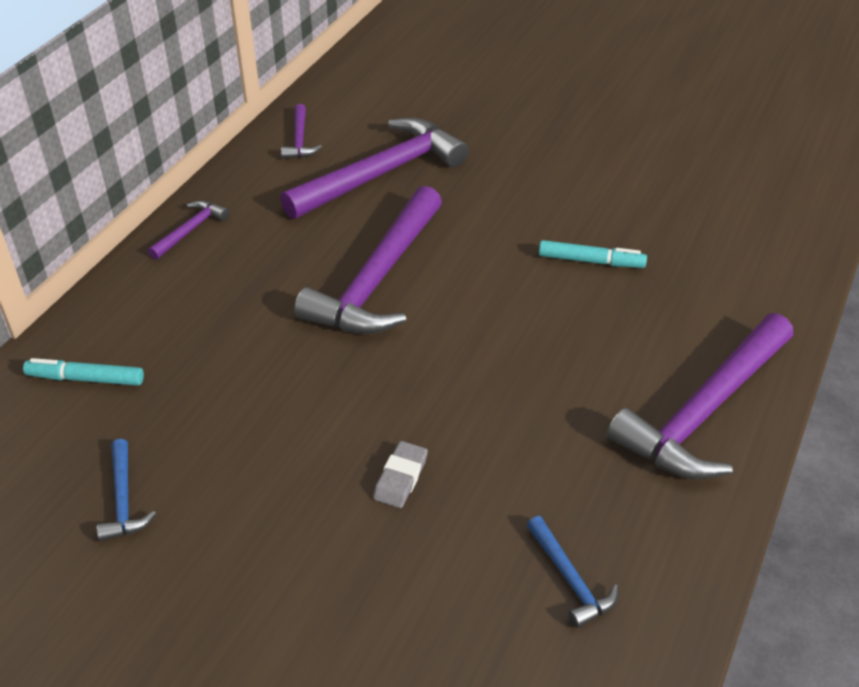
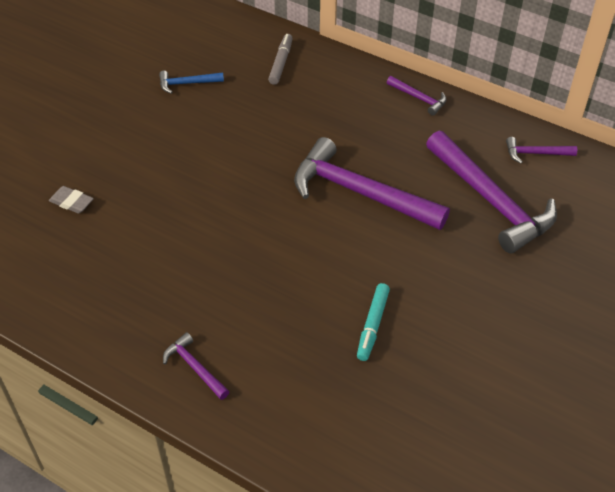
camera: 95 degrees right, 5 degrees up
(86, 379) = (281, 63): turquoise marker -> grey marker
(401, 478) = (174, 195): grey eraser -> grey eraser (71, 202)
(570, 579) = (78, 266): blue hammer -> none
(703, 411) = (195, 367): purple hammer -> purple hammer, size x0.45

